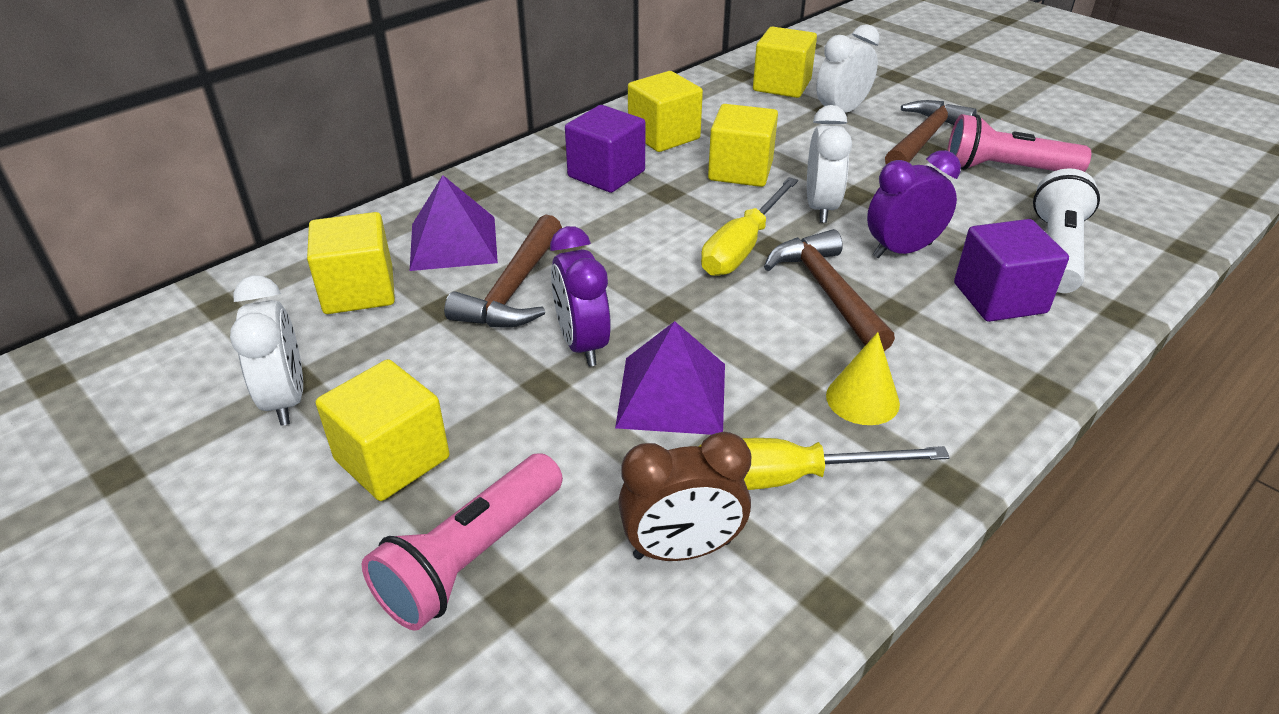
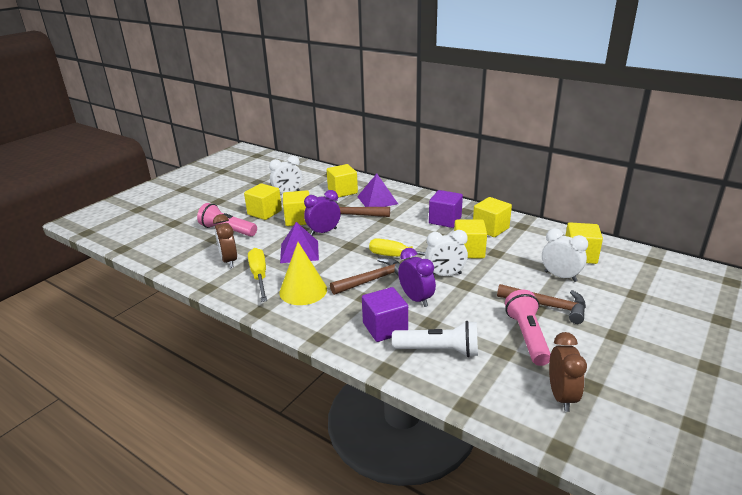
camera: 80 degrees right, 10 degrees down
(484, 386) = (298, 219): none -> yellow cube
(862, 399) = (303, 291): yellow cone -> yellow cone, size x1.63
(1137, 173) = (561, 396): none -> brown clock

